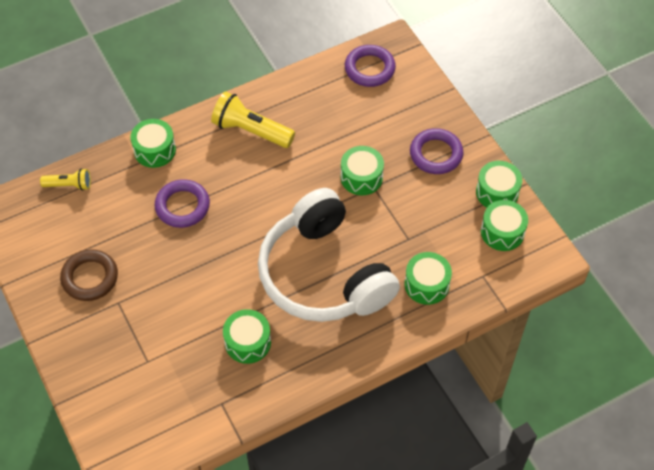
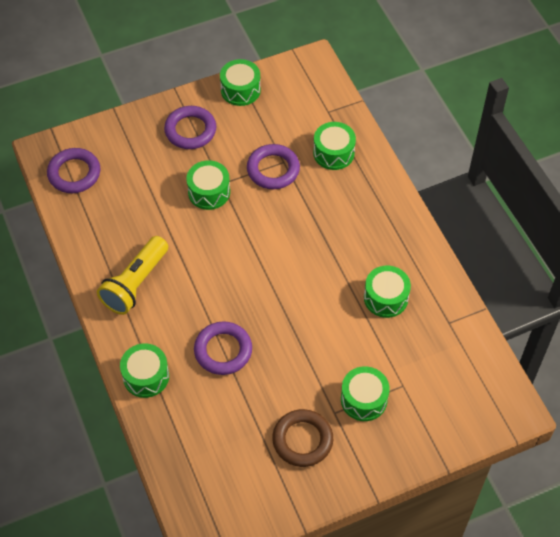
camera: 85 degrees left, 0 degrees up
(69, 185) = (180, 464): yellow flashlight -> none
(324, 274) = (316, 231): white headphones -> none
(397, 230) = (273, 169): none -> purple ring
(502, 232) = (283, 92): green drum -> green drum (364, 399)

